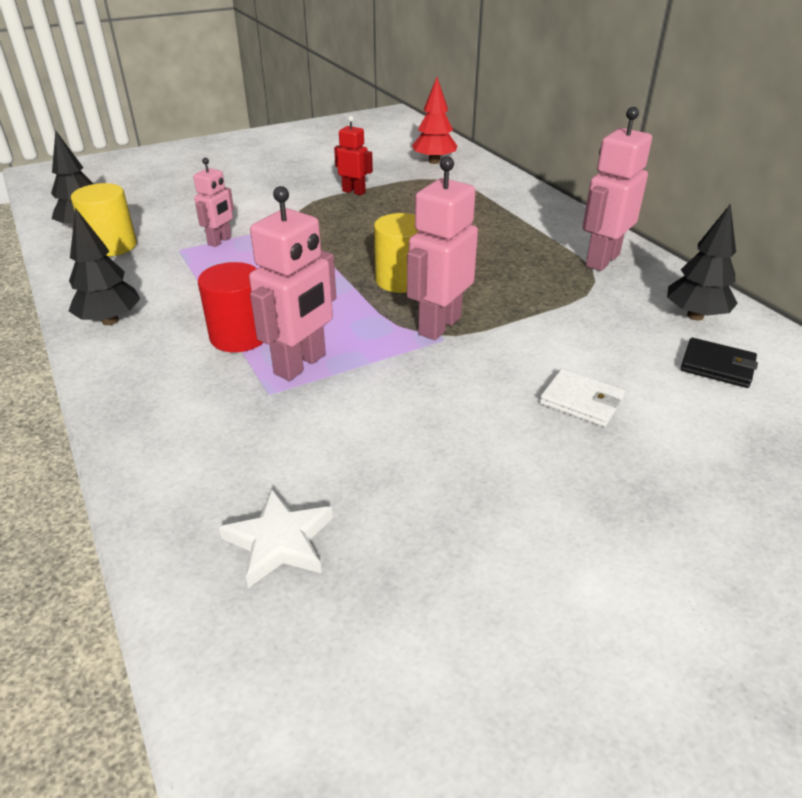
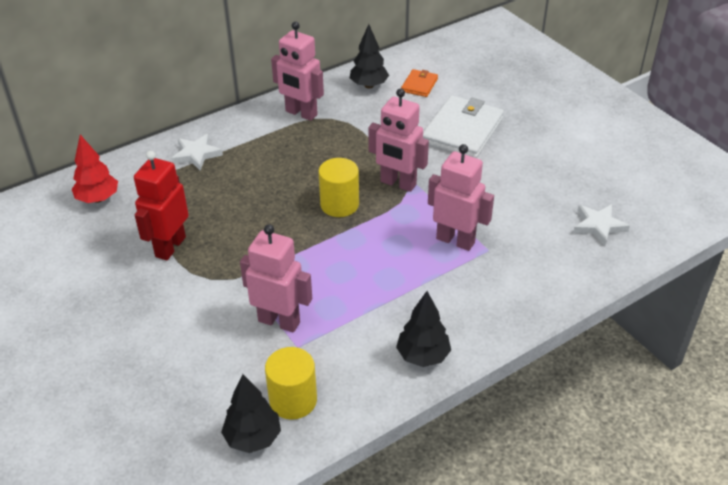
camera: 95 degrees left, 5 degrees up
(220, 241) = (279, 321): pink robot -> pink robot, size x1.68
(239, 336) = (429, 276): red cylinder -> none
(354, 192) = (170, 247): red robot -> red robot, size x1.68
(506, 200) = (196, 154): none -> white star
(581, 401) = (462, 131): white wallet -> white wallet, size x2.02
(717, 366) = (419, 85): black wallet -> orange wallet

